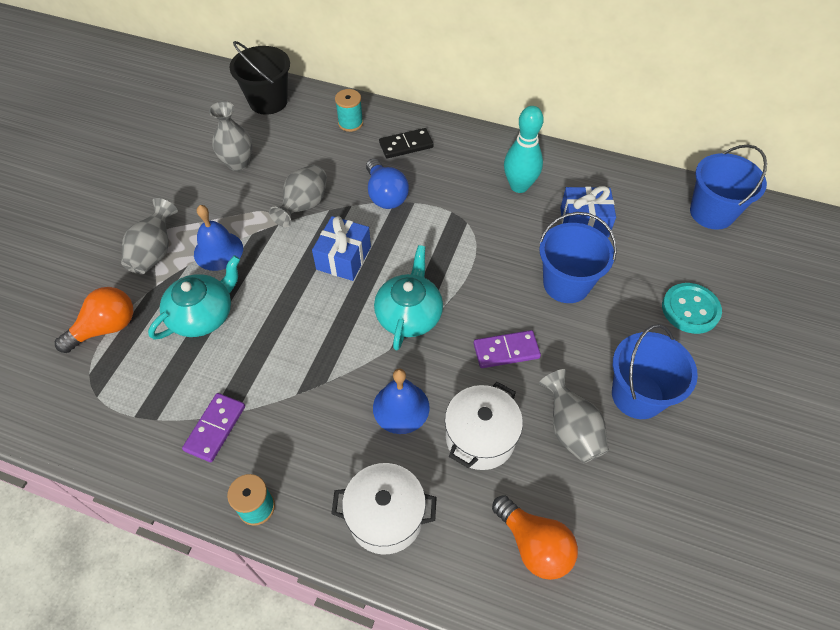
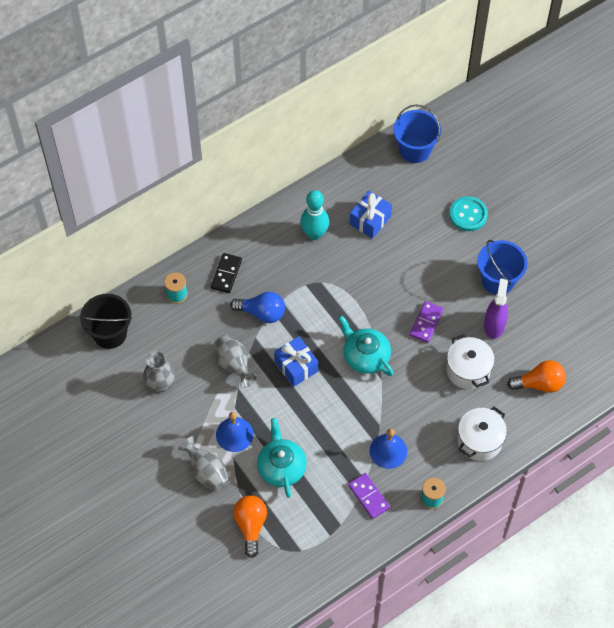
camera: 55 degrees left, 5 degrees up
(401, 407) = (423, 397): blue bell -> blue bell (388, 451)
(566, 284) = (406, 262): blue bucket -> none
(571, 430) = (494, 325): grey vase -> purple spray bottle

